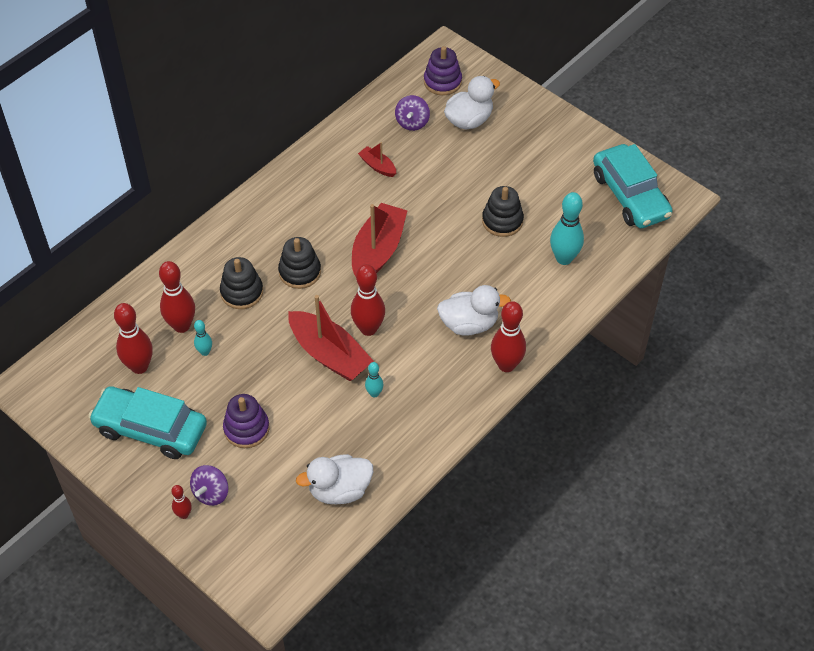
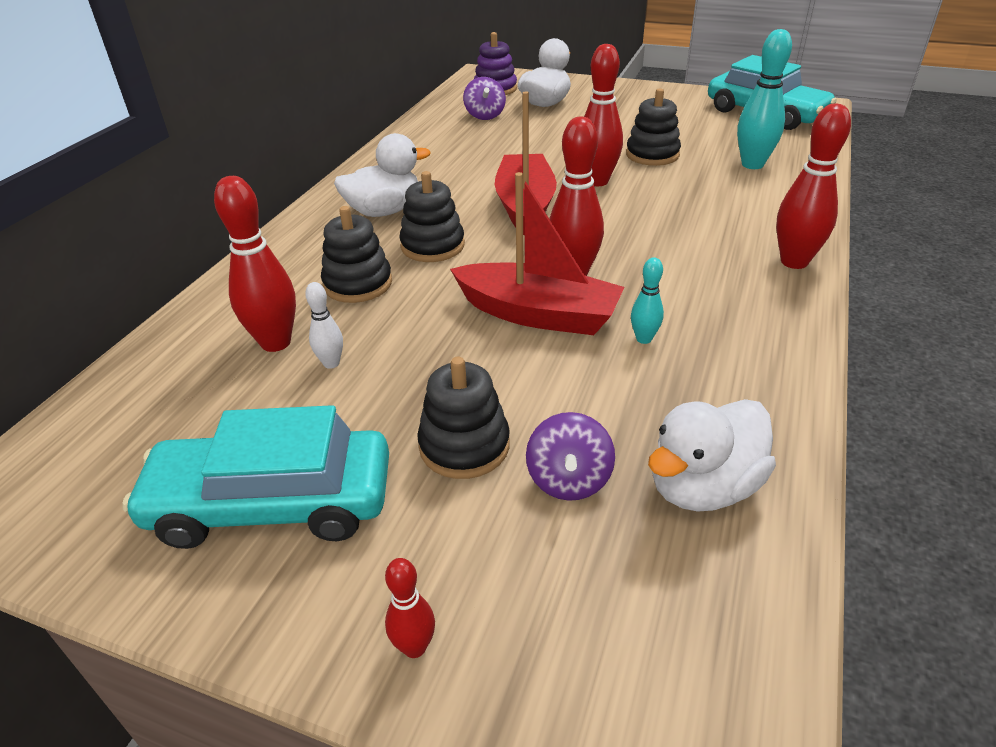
camera: 20 degrees left, 15 degrees down
(139, 366) = (216, 414): red bowling pin -> red bowling pin (597, 181)
(205, 352) = (331, 363): turquoise bowling pin -> white bowling pin
(211, 493) = (455, 579): purple spinning top -> purple spinning top (568, 480)
(246, 429) = (464, 446): purple stacking toy -> black stacking toy
(378, 166) = (470, 148): red boat -> none
(469, 324) = (704, 238): white duck -> white duck (384, 211)

